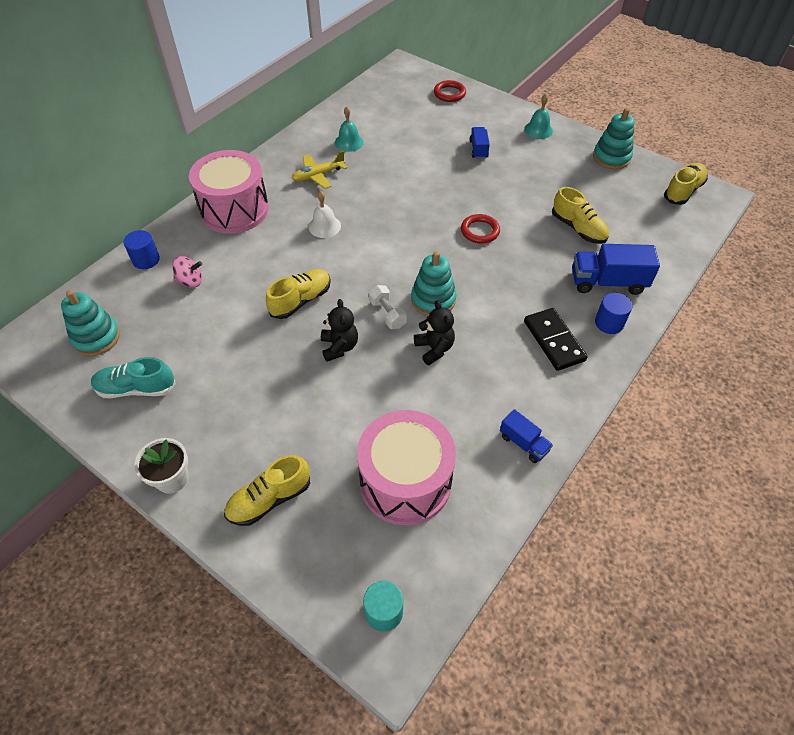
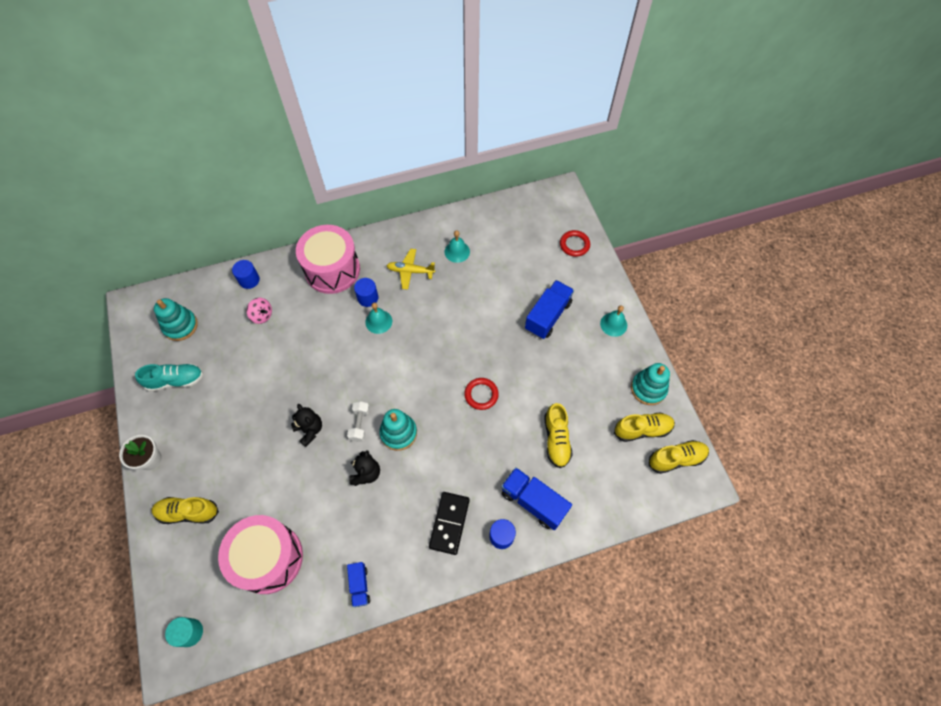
camera: 35 degrees right, 10 degrees up
(136, 388) = (175, 380): turquoise shoe -> turquoise shoe turned 135 degrees clockwise
(295, 214) = (368, 298): none -> blue cylinder
(301, 300) = (315, 376): yellow shoe -> yellow shoe (642, 430)
(324, 226) = (378, 321): white bell -> turquoise bell
(339, 347) = (309, 430): black teddy bear -> black teddy bear turned 60 degrees counterclockwise
(478, 149) = (548, 316): blue truck -> blue truck, size x1.76

